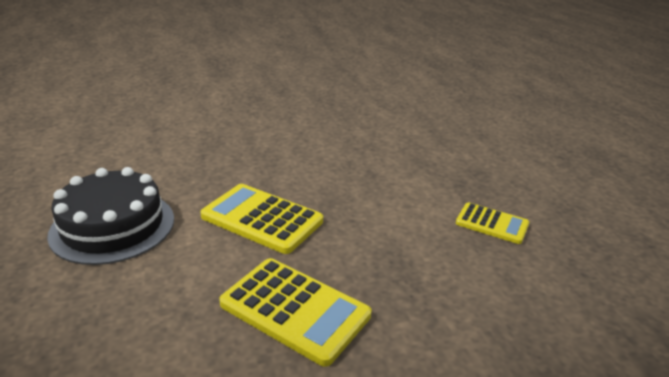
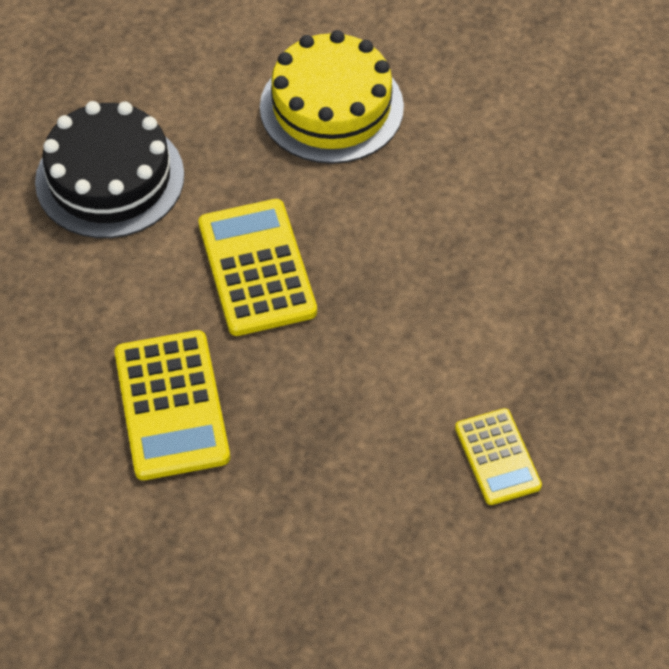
camera: 45 degrees right, 25 degrees up
(220, 146) = (331, 107): none -> yellow cake

